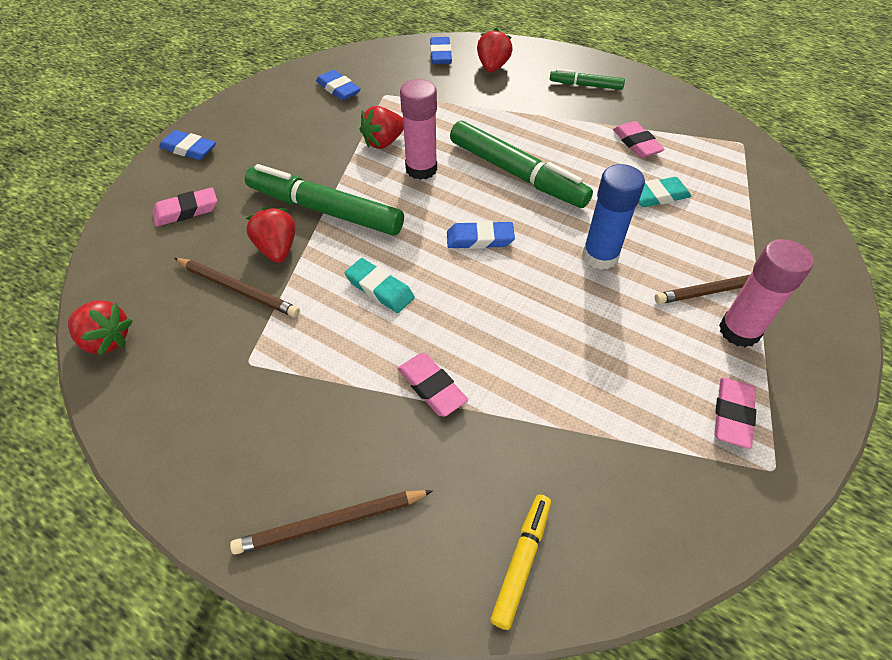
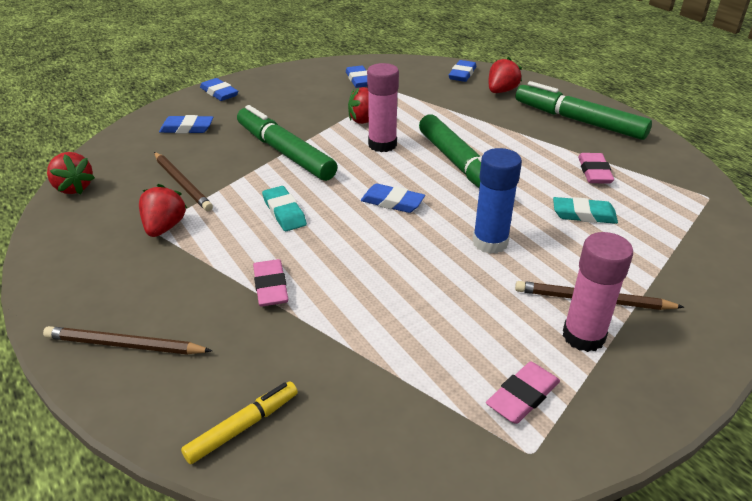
camera: 25 degrees right, 15 degrees down
(186, 211) = (187, 128): pink eraser -> blue eraser
(277, 249) = (230, 167): red strawberry -> red strawberry (164, 227)
(585, 85) = (578, 121): green marker -> green marker, size x1.91

